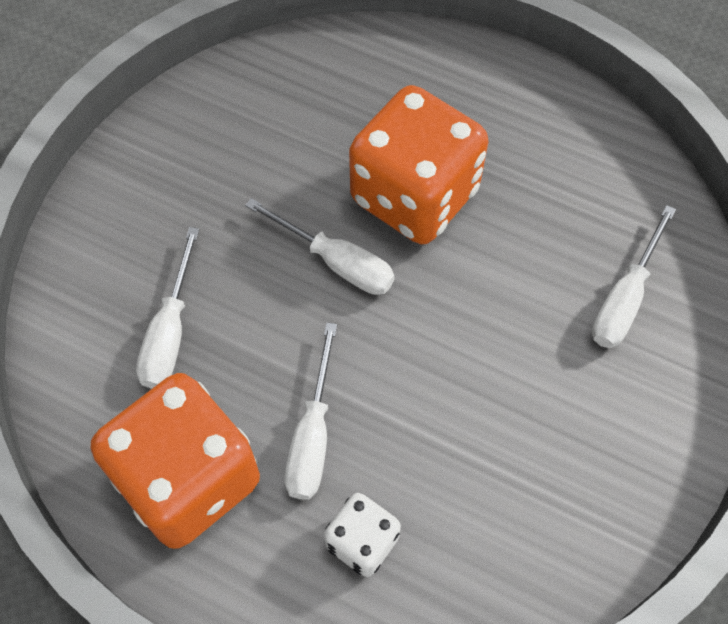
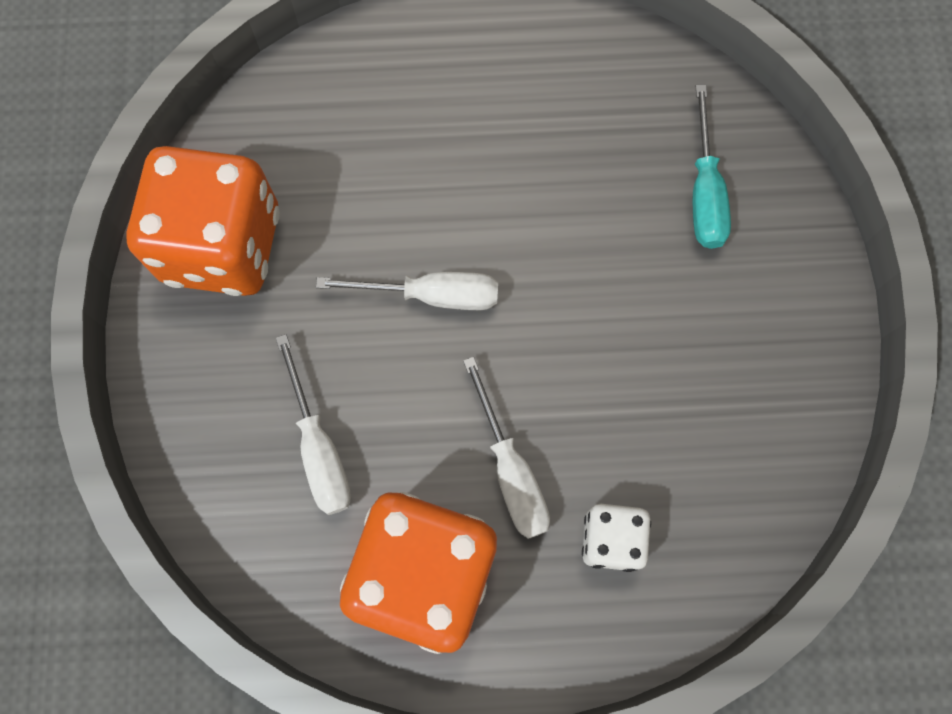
camera: 30 degrees left, 10 degrees up
(414, 195) = (464, 191): orange dice -> orange dice (222, 246)
(624, 298) = (704, 192): white screwdriver -> turquoise screwdriver

